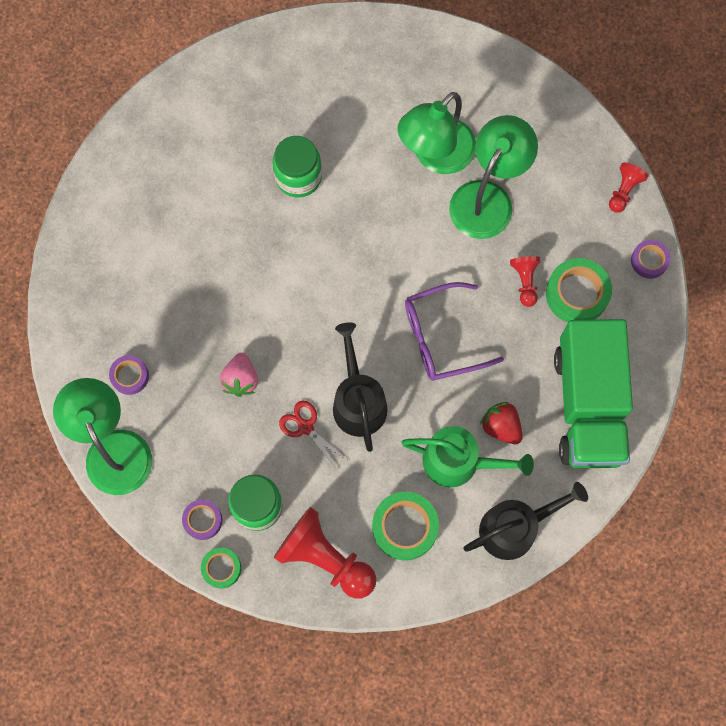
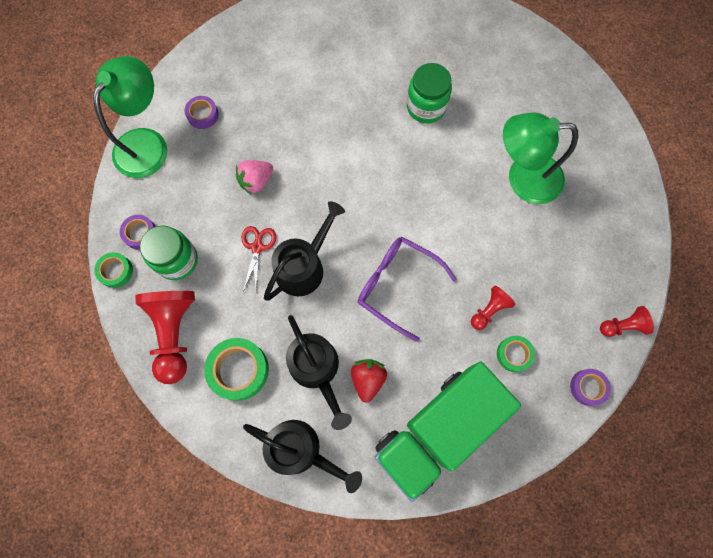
camera: 50 degrees right, 0 degrees up
(458, 462) = (317, 369): green watering can -> black watering can
(487, 198) = (526, 236): green lamp -> none
(577, 294) = (514, 354): green tape -> green tape, size x0.59

